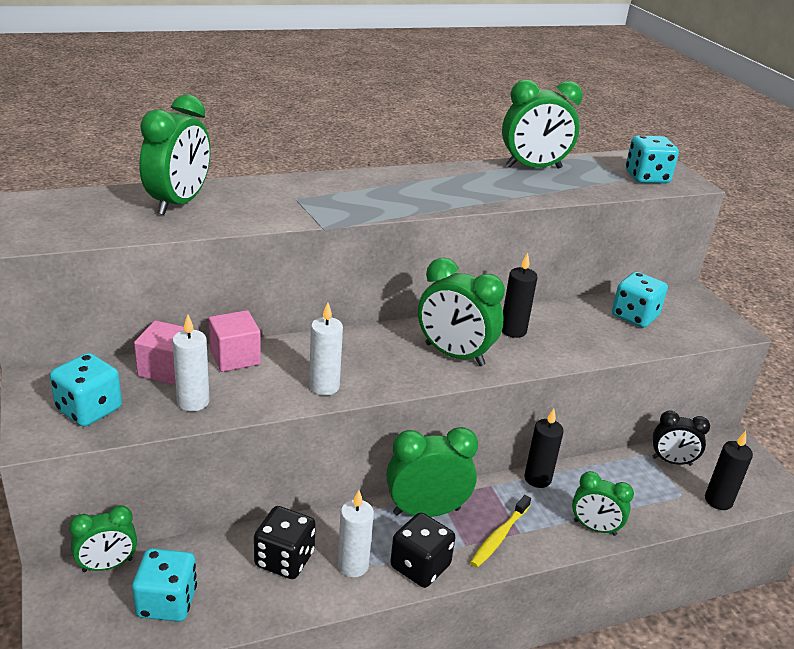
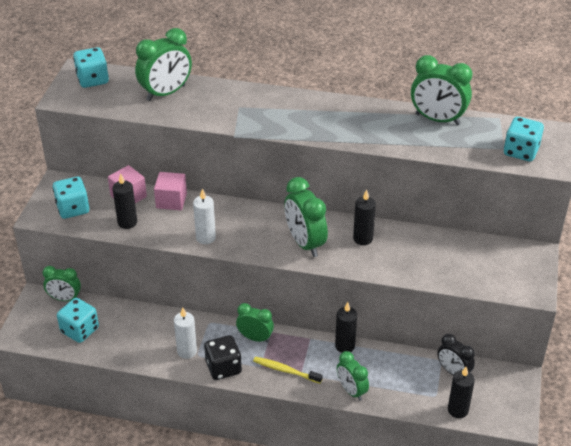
camera: 35 degrees right, 10 degrees up
(193, 402) = (127, 222): white candle -> black candle
(284, 559) = (153, 332): black dice -> none
(426, 511) = (255, 338): green clock -> green clock, size x0.64
(499, 536) = (285, 370): yellow toothbrush -> yellow toothbrush turned 45 degrees clockwise
(634, 316) = (466, 257): turquoise dice -> turquoise dice (92, 79)

